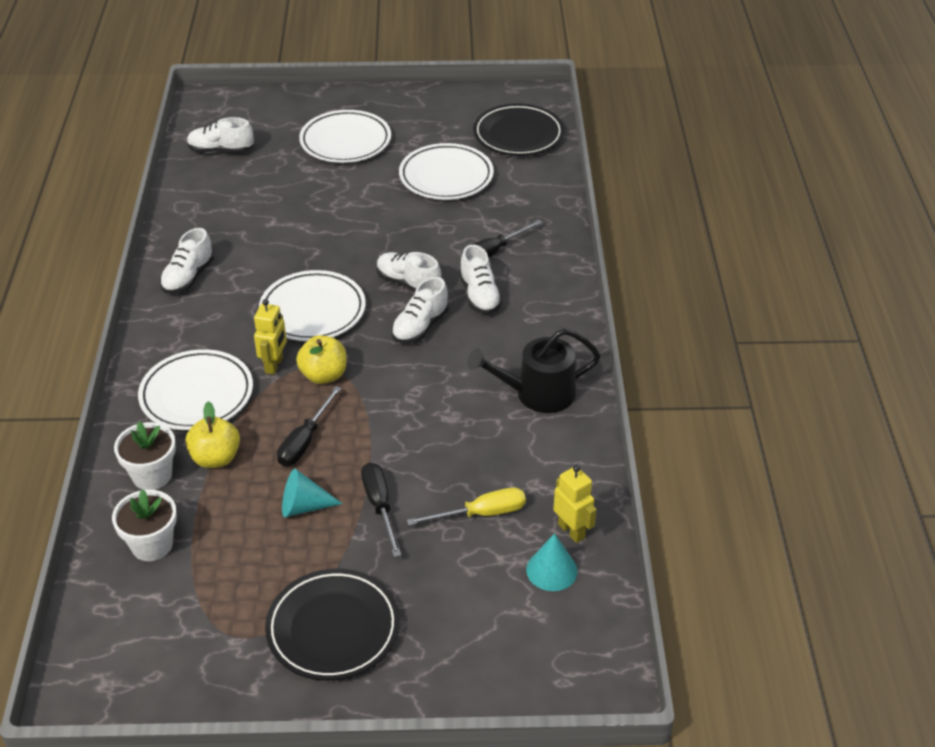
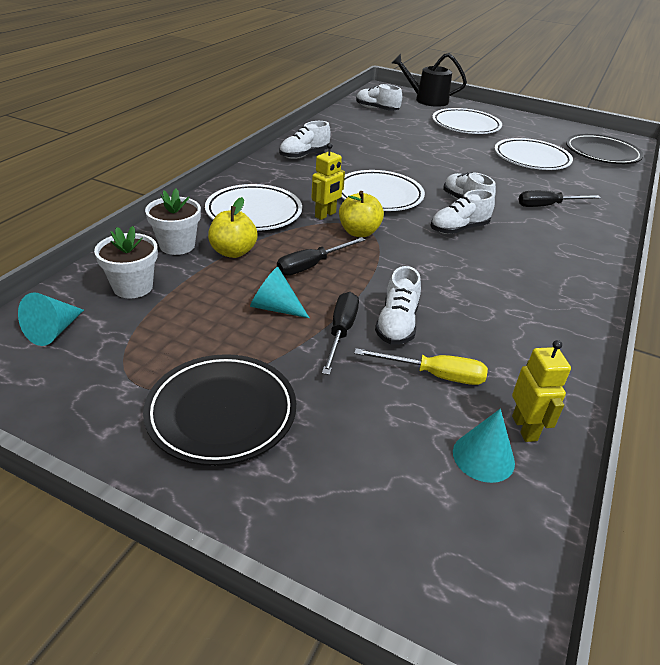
camera: 25 degrees right, 5 degrees down
(122, 624) = (54, 331): none -> turquoise cone
(479, 296) = (522, 226): white shoe -> white shoe (397, 325)
(538, 394) = (543, 304): black watering can -> black watering can (427, 100)

